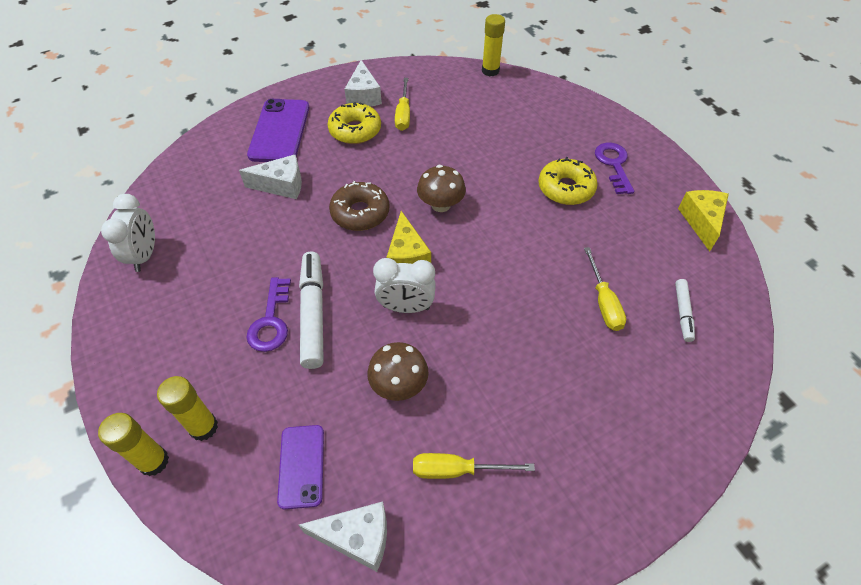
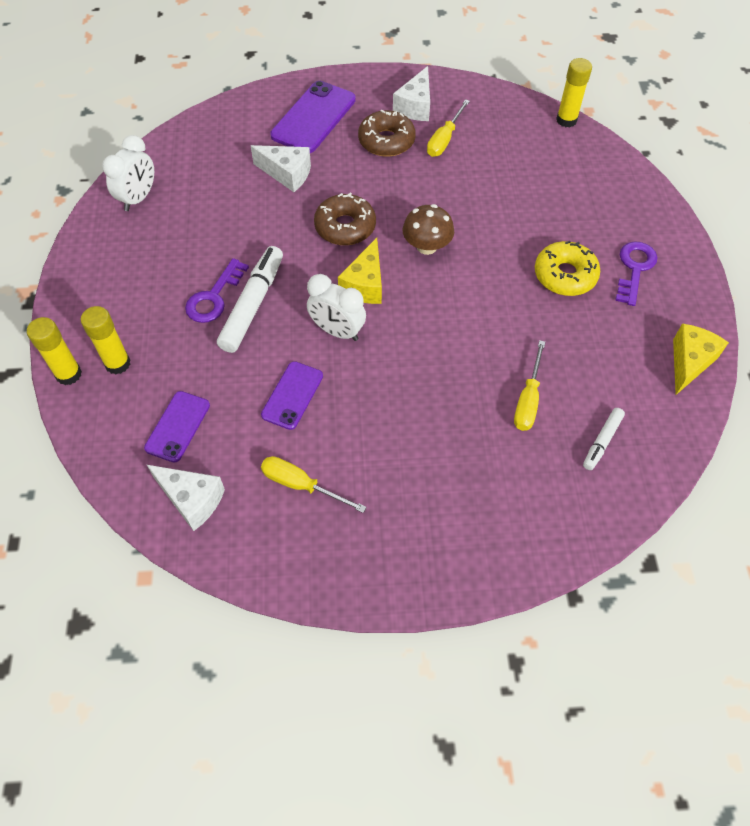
camera: 25 degrees right, 5 degrees up
(355, 130) = (386, 141): yellow donut -> brown donut
(399, 385) = (292, 395): brown mushroom -> purple phone

